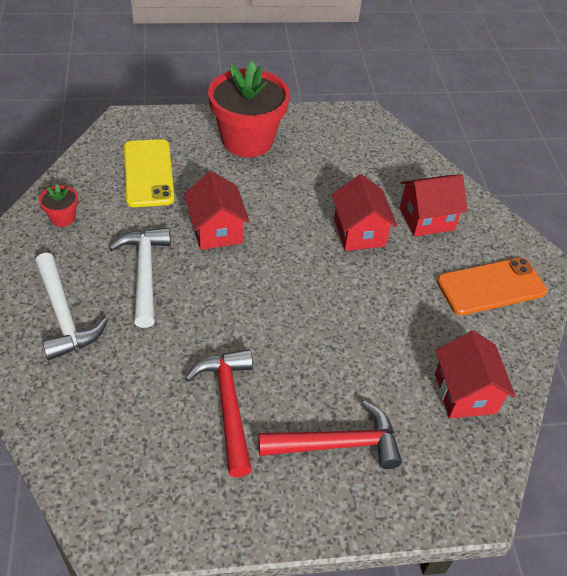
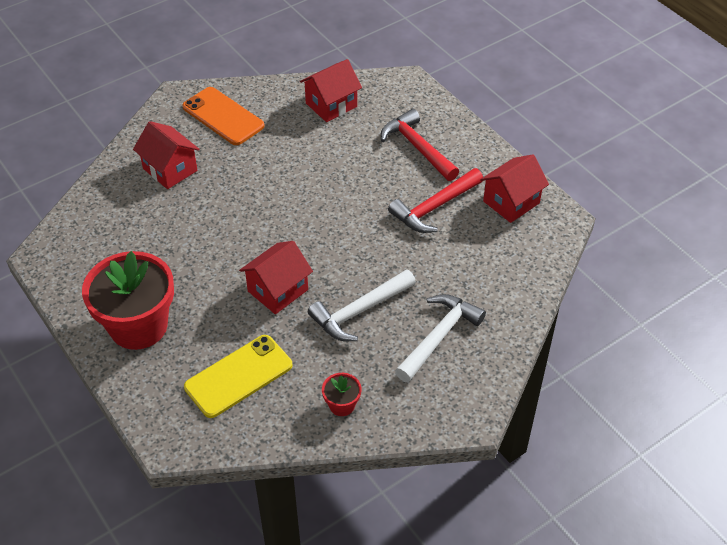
camera: 115 degrees left, 0 degrees up
(359, 232) = (215, 203): red house -> red house (511, 202)

